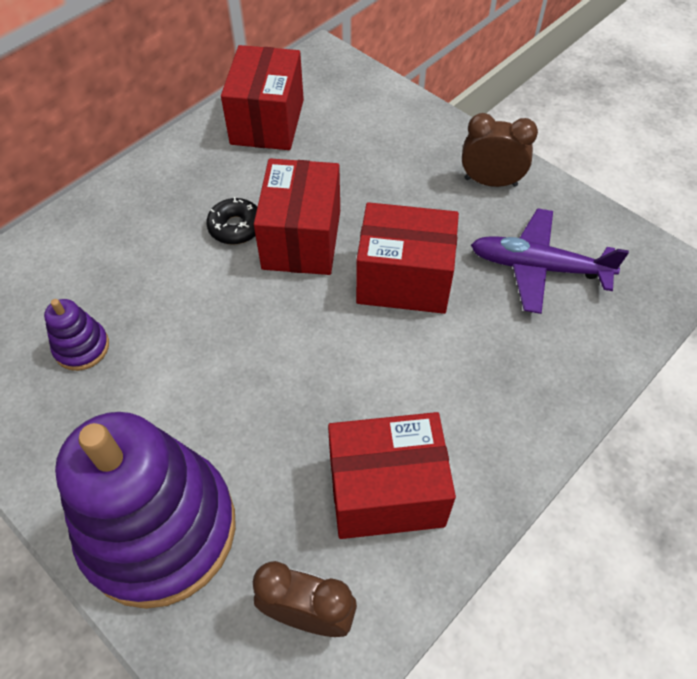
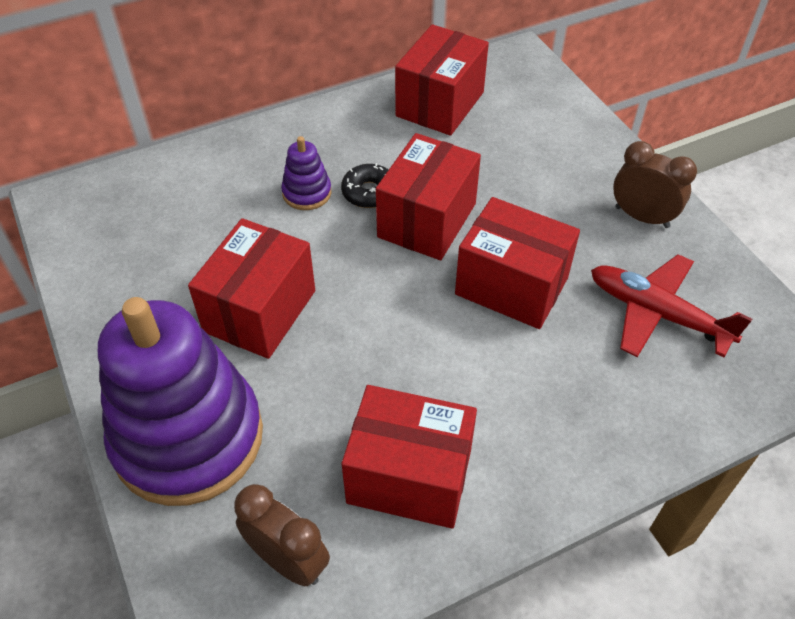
camera: 20 degrees right, 5 degrees down
(82, 347) = (188, 259): purple stacking toy -> purple stacking toy (307, 193)
(178, 377) = (260, 311): none -> red box
(539, 268) = (657, 314): purple plane -> red plane

